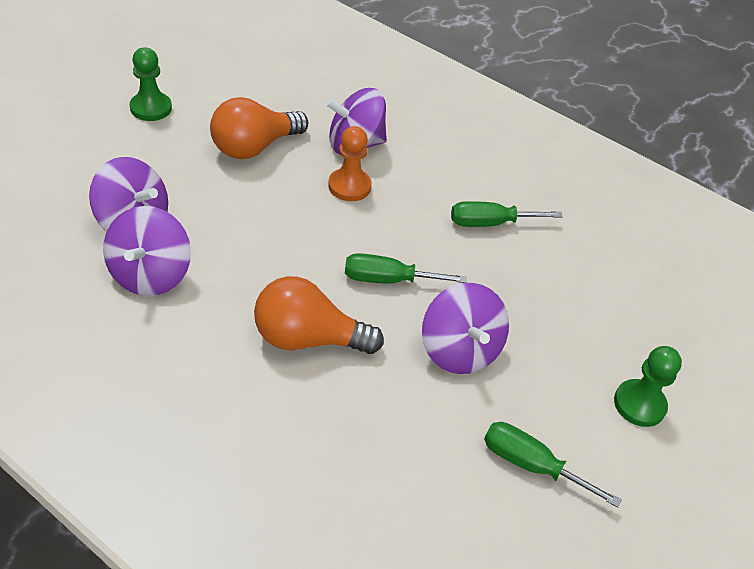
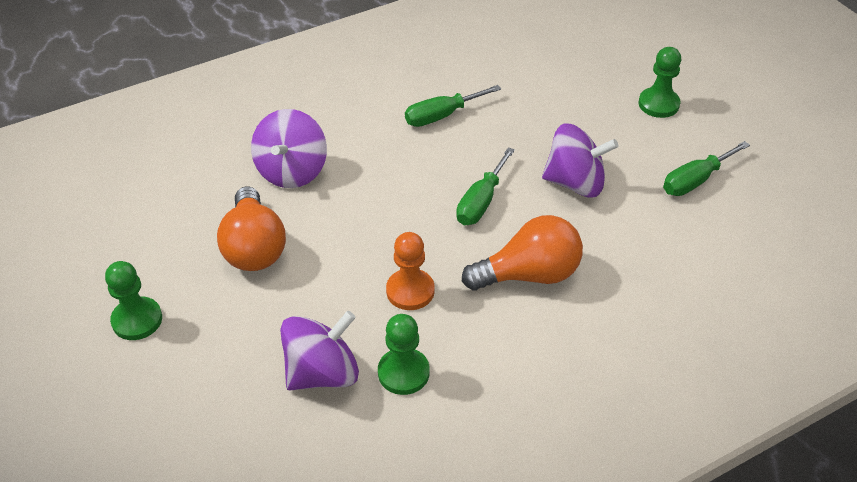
camera: 60 degrees left, 0 degrees up
(150, 275) = (403, 373): purple spinning top -> green pawn
(308, 339) = (529, 274): orange light bulb -> orange light bulb turned 135 degrees counterclockwise
(349, 186) = (349, 192): orange pawn -> orange pawn (410, 291)
(490, 223) = (442, 116): green screwdriver -> green screwdriver turned 45 degrees clockwise

